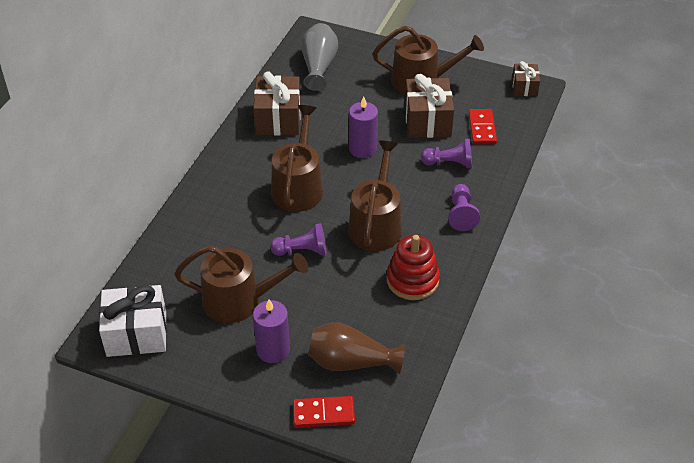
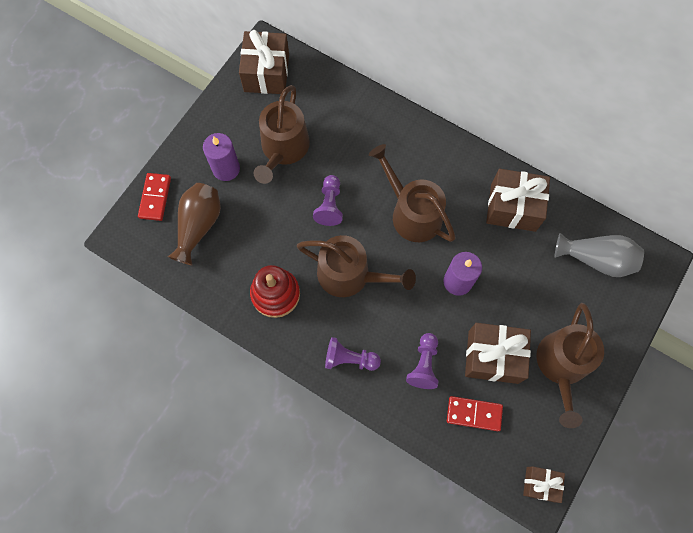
camera: 100 degrees right, 25 degrees up
(136, 333) = (266, 73): white gift -> brown gift
(298, 187) = (412, 213): brown watering can -> brown watering can turned 150 degrees counterclockwise

